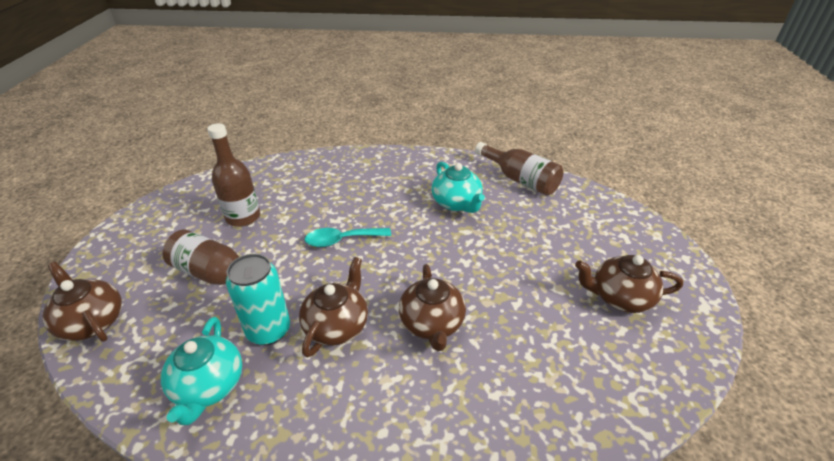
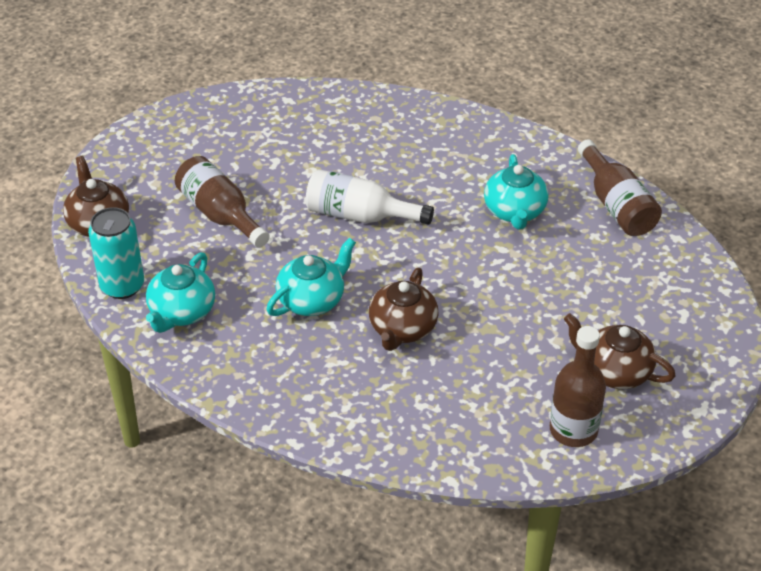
camera: 25 degrees right, 5 degrees up
(243, 217) = (267, 155): brown bottle -> brown bottle (573, 430)
(268, 330) = (248, 283): turquoise can -> turquoise can (122, 286)
(337, 326) = (312, 300): brown teapot -> turquoise teapot
(342, 240) = (359, 215): turquoise spoon -> white bottle

